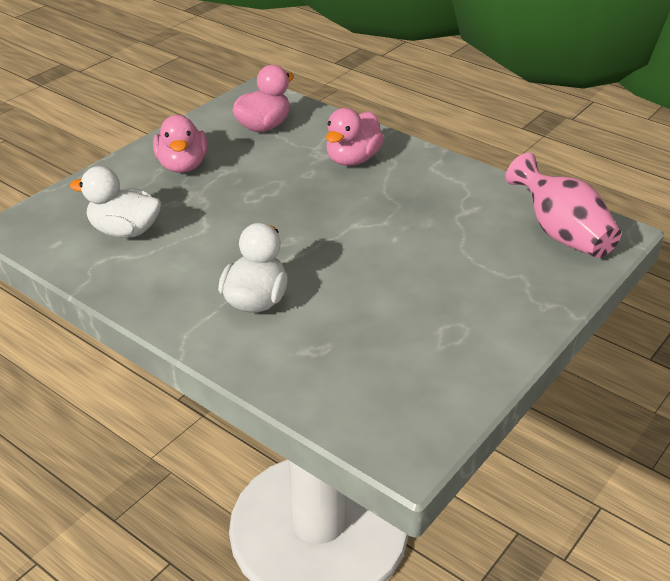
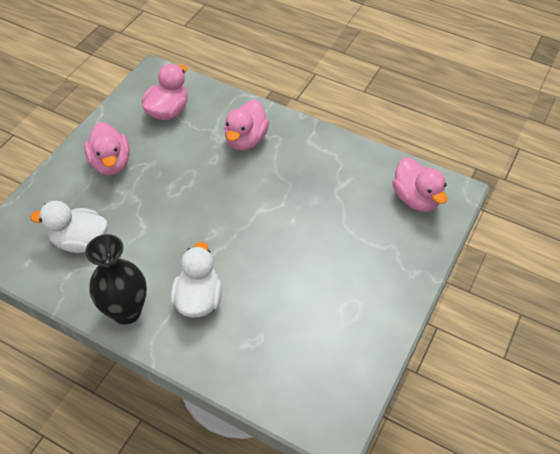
camera: 10 degrees left, 15 degrees up
(162, 302) = (126, 311): none -> black vase
(561, 233) = (416, 198): pink vase -> pink duck

